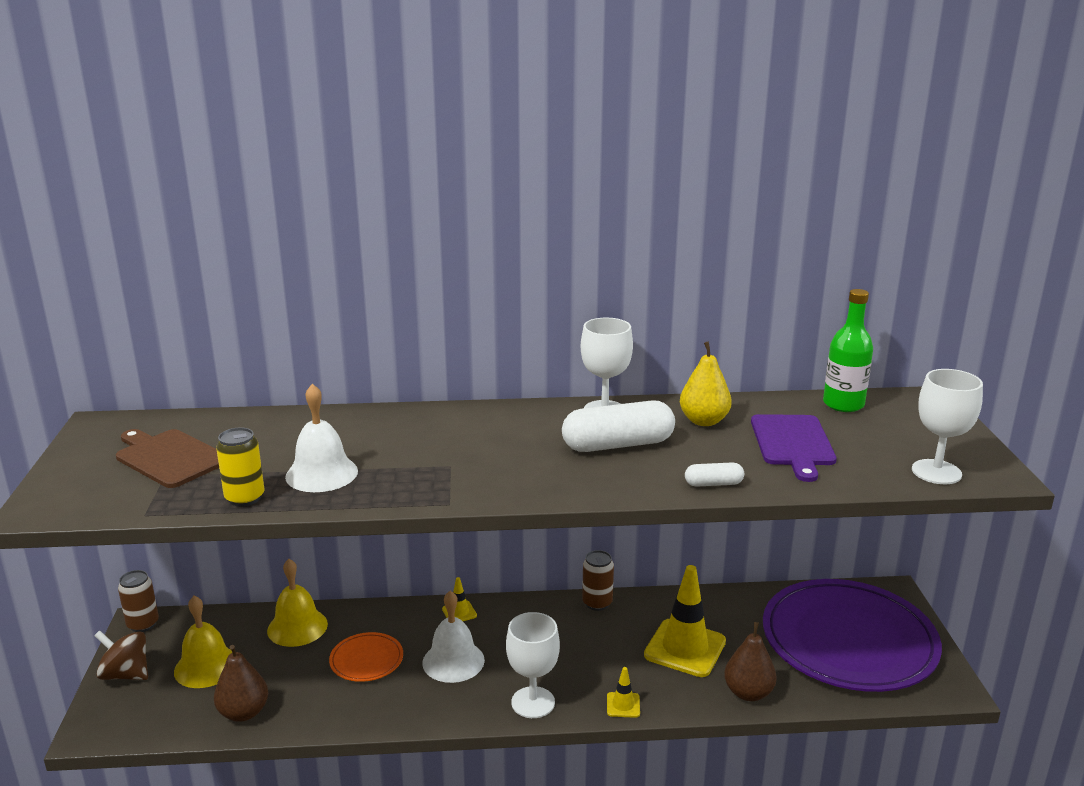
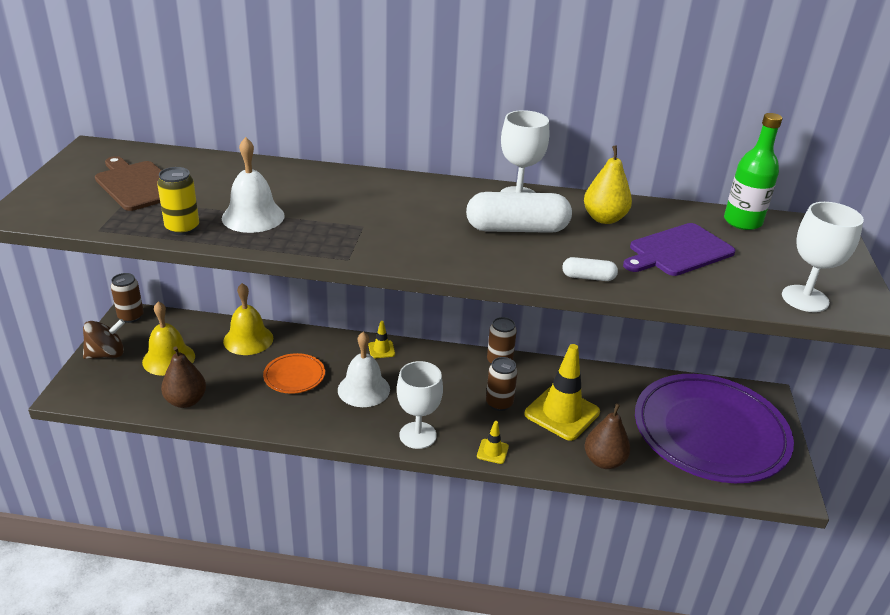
camera: 10 degrees right, 10 degrees up
(126, 674) = (106, 354): brown spinning top -> brown spinning top turned 120 degrees clockwise
(612, 650) = (499, 403): none -> brown can
(793, 443) = (678, 251): purple cutting board -> purple cutting board turned 45 degrees clockwise

